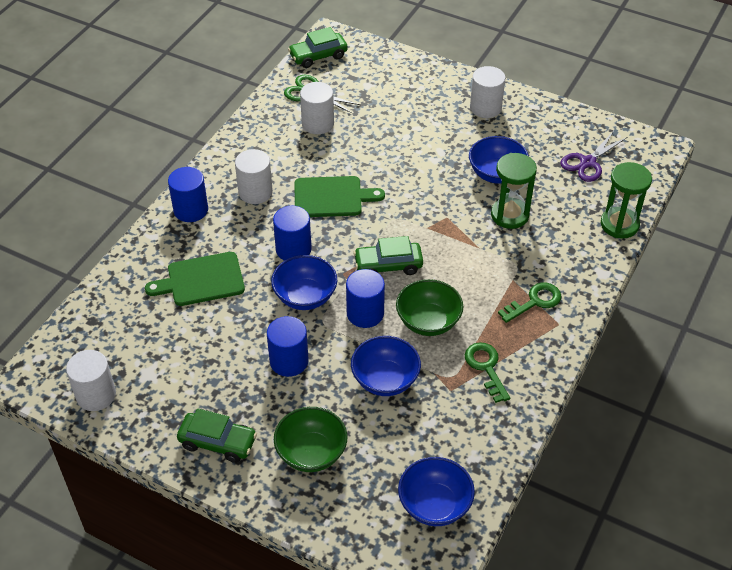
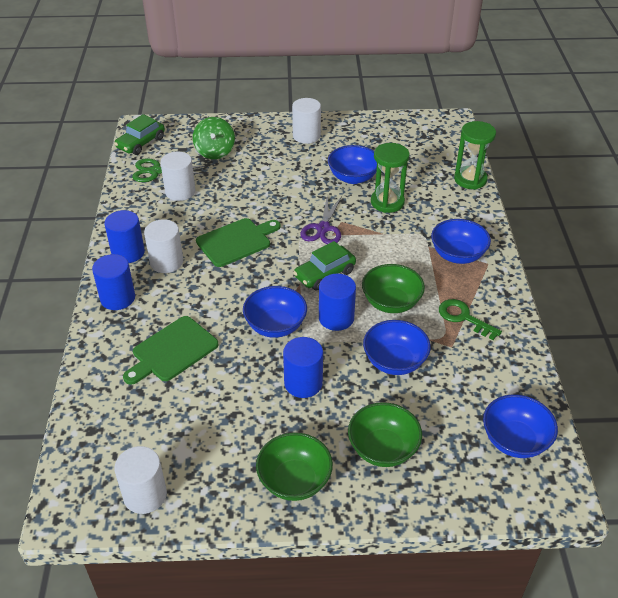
camera: 30 degrees left, 5 degrees down
(218, 442) = (294, 480): green car -> green bowl
(293, 249) = (235, 293): blue cylinder -> blue cylinder (128, 252)
(381, 92) = (215, 151): none -> green spinning top
(534, 302) = (457, 255): green key -> blue bowl
(588, 162) = (412, 147): purple scissors -> purple scissors (323, 228)

